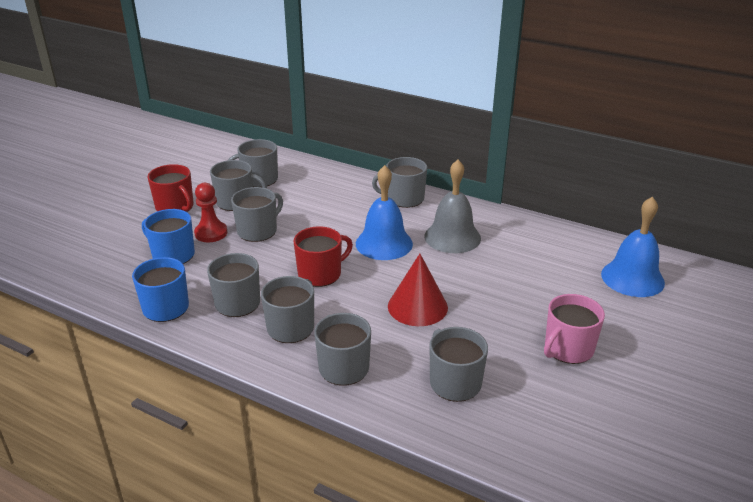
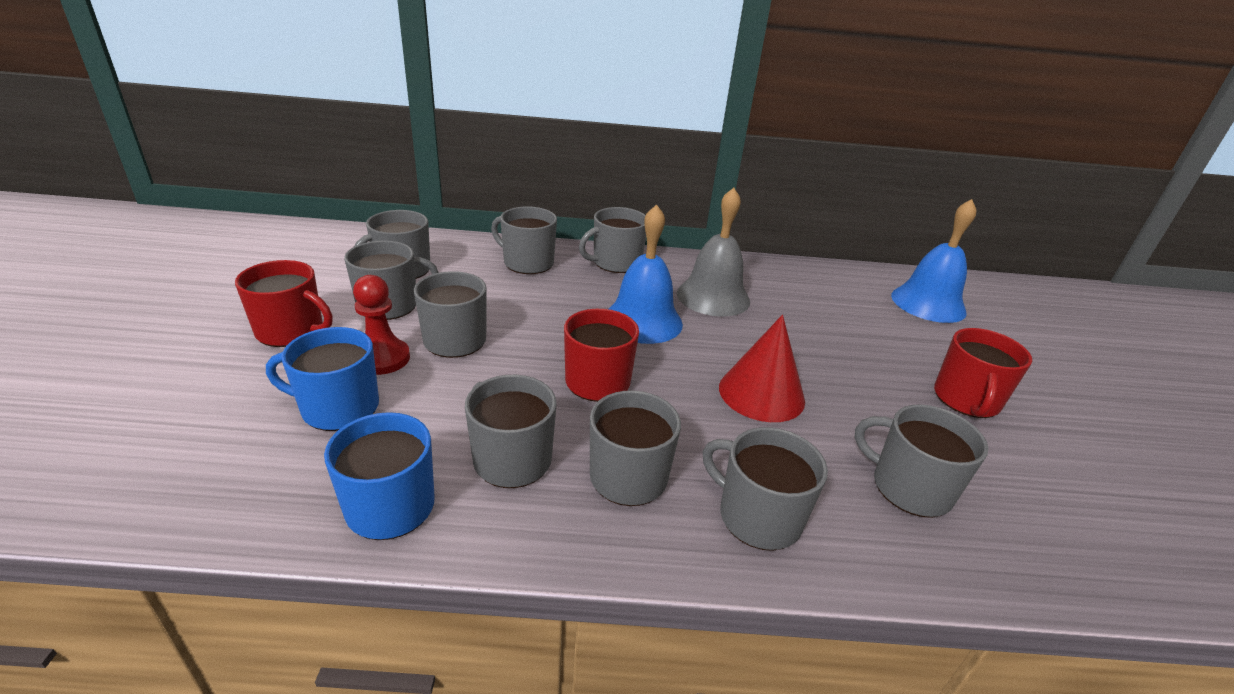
camera: 30 degrees left, 0 degrees up
(342, 188) = (527, 263): none -> grey mug
(568, 349) = (966, 400): pink mug -> red mug

